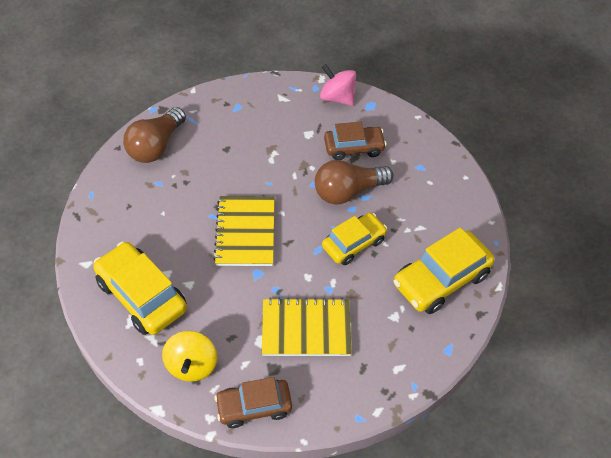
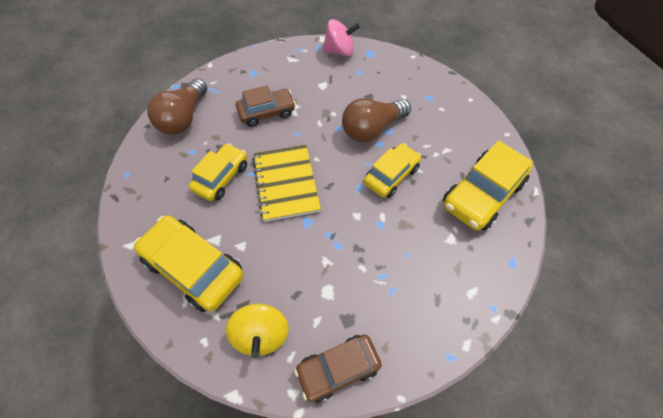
camera: 10 degrees left, 5 degrees up
(183, 215) = (221, 177): none -> yellow car
(306, 329) = (369, 269): yellow notebook -> none
(337, 97) = (340, 51): pink spinning top -> pink spinning top turned 150 degrees clockwise
(354, 148) = (366, 90): brown car -> brown car (267, 112)

